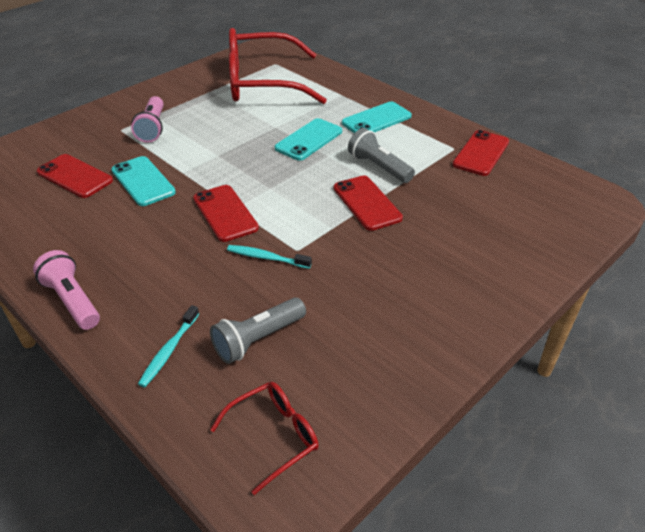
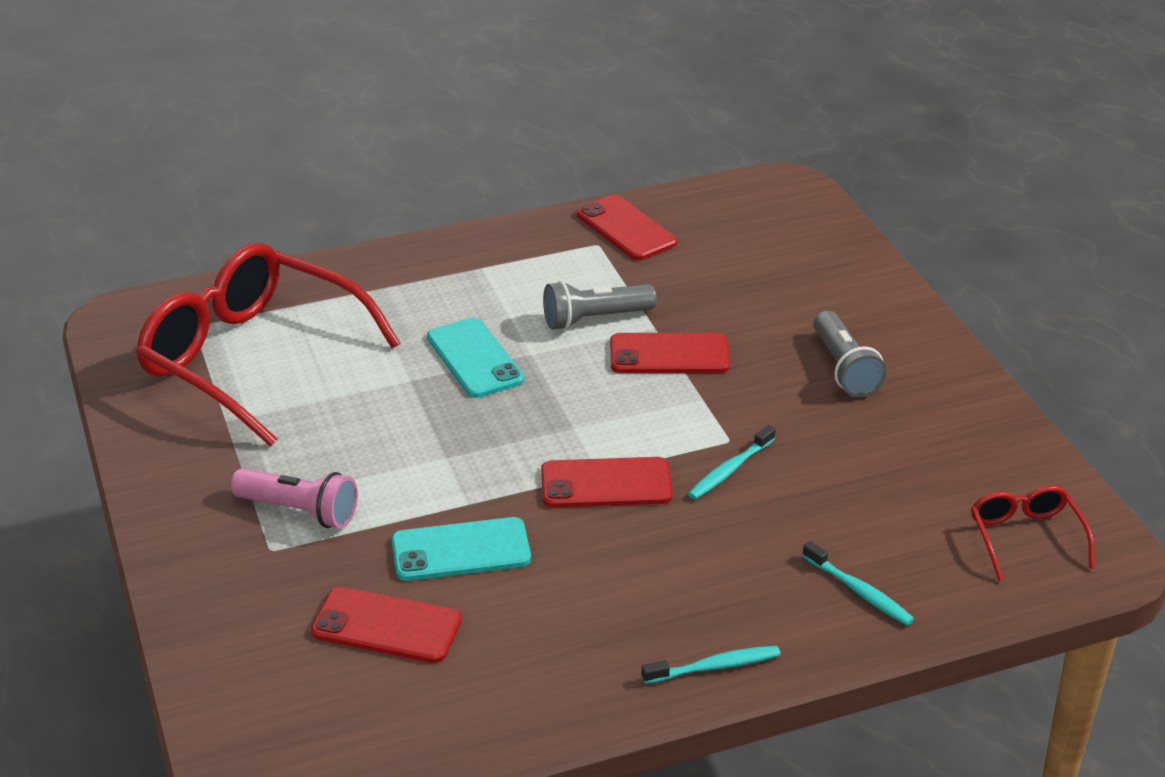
camera: 65 degrees left, 5 degrees down
(72, 301) = (714, 666): pink flashlight -> turquoise toothbrush
(75, 176) = (386, 626): red phone -> red phone turned 45 degrees clockwise
(258, 339) = (876, 514): grey flashlight -> grey flashlight (844, 368)
(261, 83) = (252, 358): red glasses -> red glasses turned 105 degrees clockwise
(376, 120) = (471, 282): turquoise phone -> none

